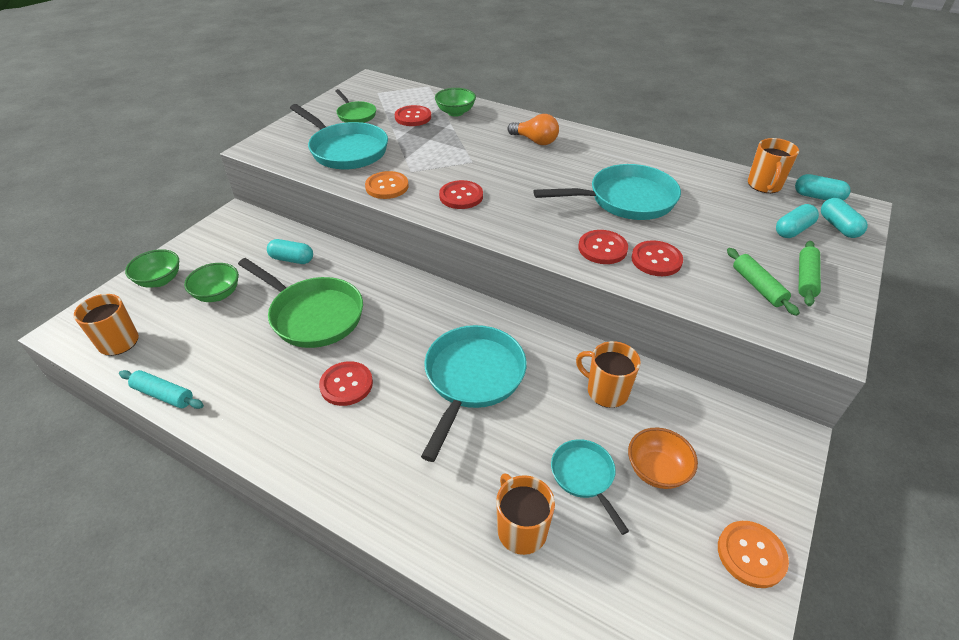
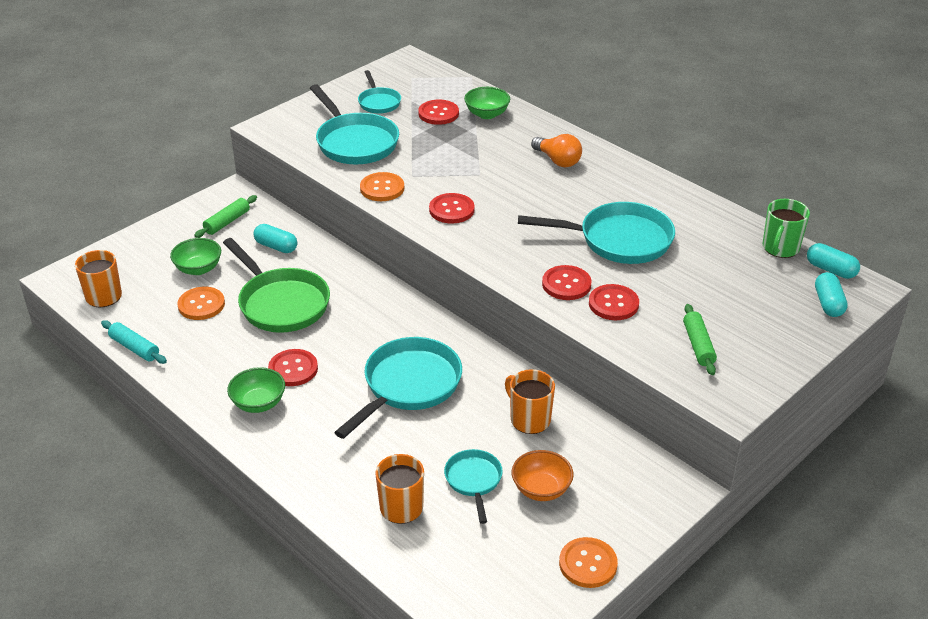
camera: 15 degrees right, 5 degrees down
(160, 280) = (148, 246): green bowl -> green bowl (258, 403)
(229, 332) = (201, 305): none -> orange button
(355, 115) = (378, 102): green pan -> turquoise pan
(764, 185) = (780, 248): orange mug -> green mug
(793, 230) = (776, 299): turquoise capsule -> none
(805, 278) = (752, 346): green rolling pin -> green rolling pin (227, 222)

